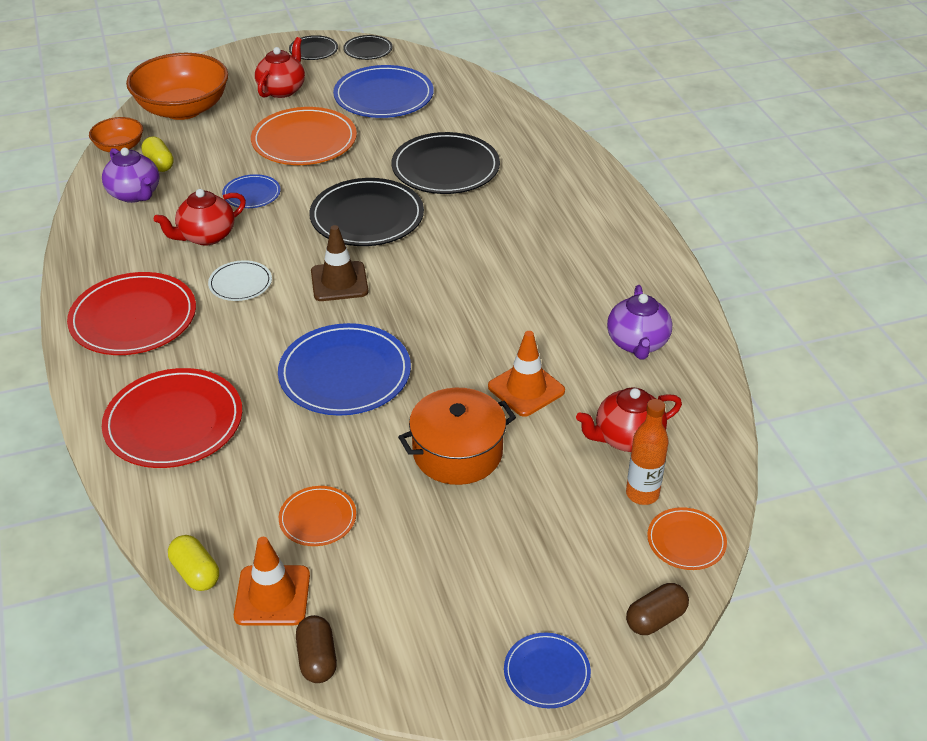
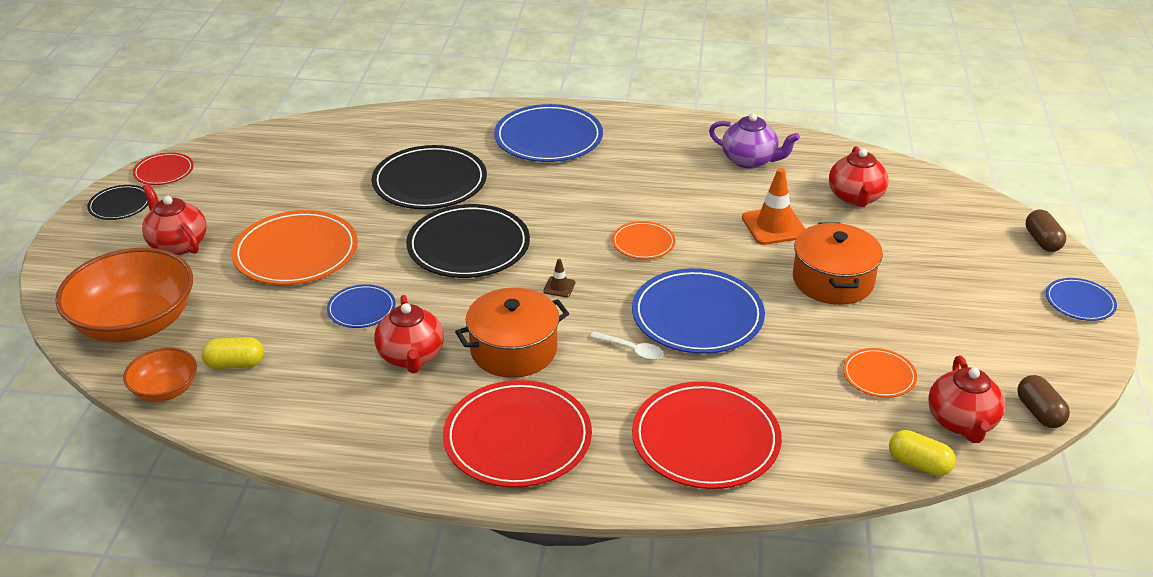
camera: 65 degrees left, 5 degrees down
(135, 194) = (280, 395): purple teapot -> none
(196, 573) = (919, 464): yellow capsule -> yellow capsule turned 45 degrees clockwise
(240, 283) = (513, 350): white plate -> orange pot
(272, 595) = (961, 422): orange traffic cone -> red teapot
(274, 347) = (631, 350): none -> white spoon
(317, 659) = (1039, 412): brown capsule -> brown capsule turned 60 degrees clockwise
(339, 282) = (559, 287): brown traffic cone -> brown traffic cone, size x0.48
(368, 50) = (164, 171): black plate -> red plate
(383, 96) = (266, 184): blue plate -> blue plate (548, 138)
(642, 494) = (918, 209): orange bottle -> none
(686, 541) = (972, 206): orange plate -> orange plate (643, 243)

